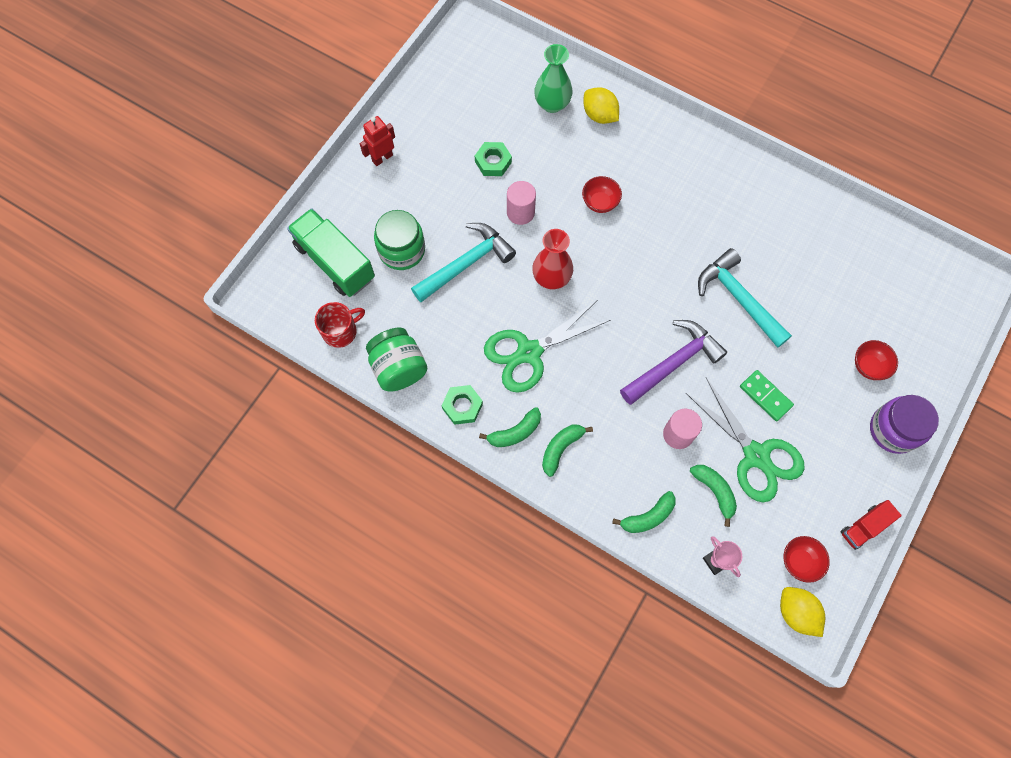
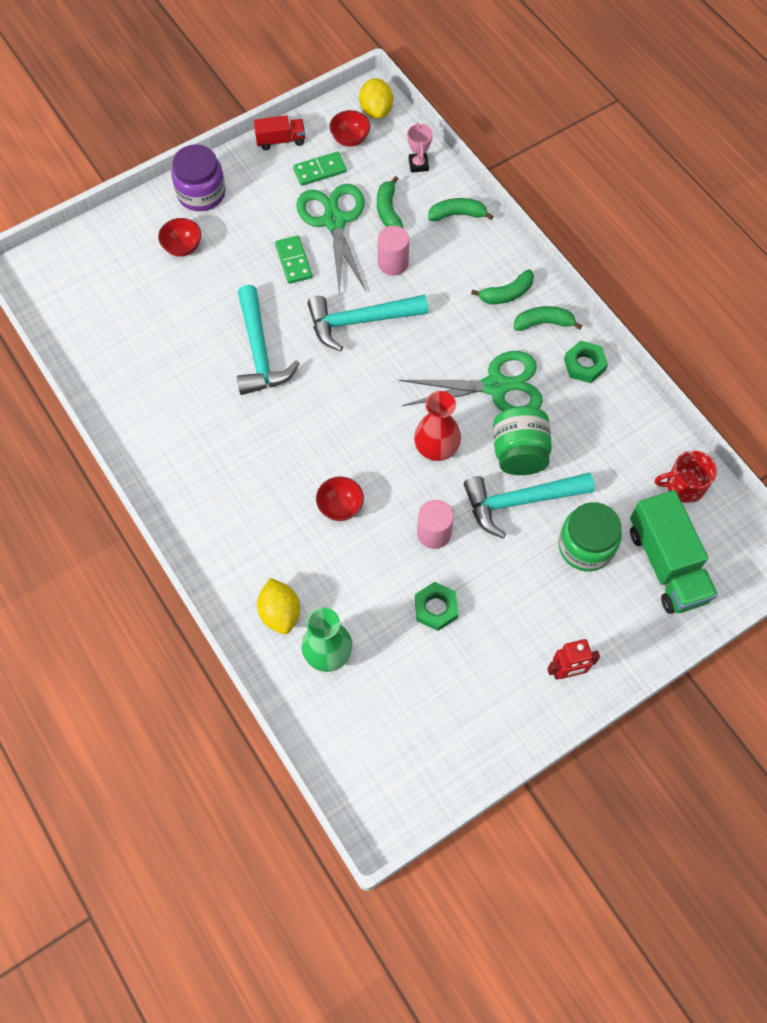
camera: 155 degrees left, 5 degrees down
(399, 368) = (635, 424): green jar -> green jar (519, 453)
(673, 363) = (360, 321): purple hammer -> turquoise hammer
(805, 508) = (320, 170): none -> green domino

